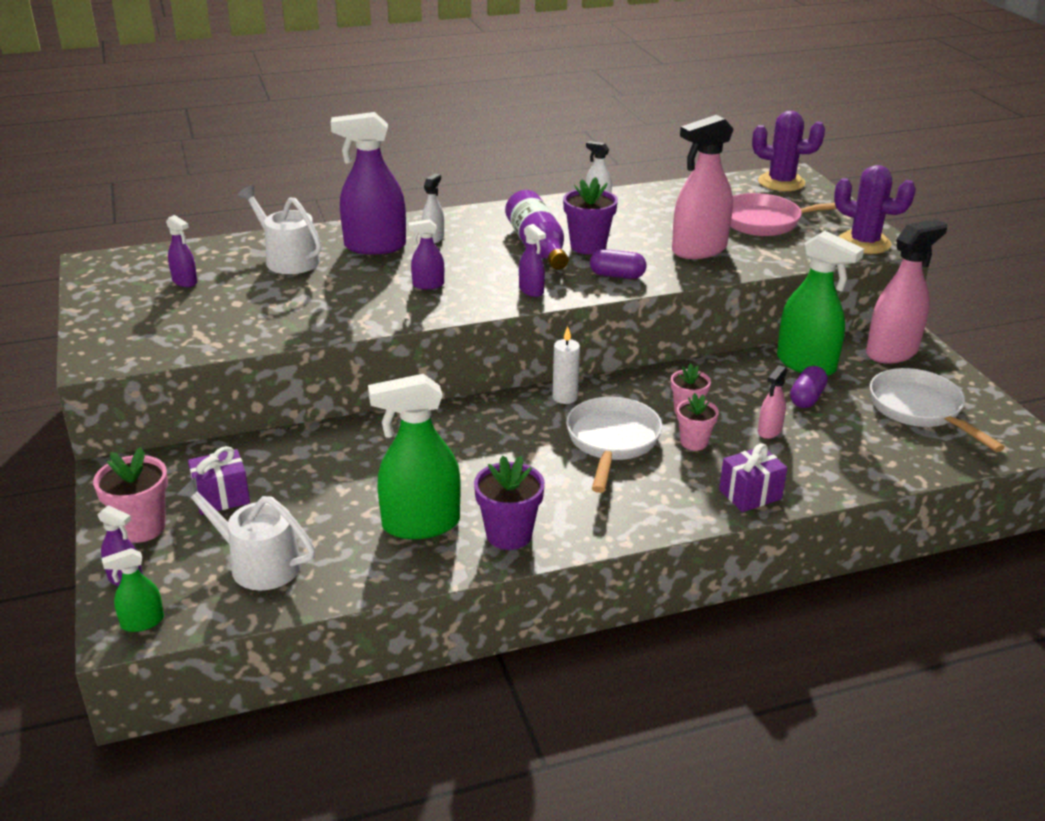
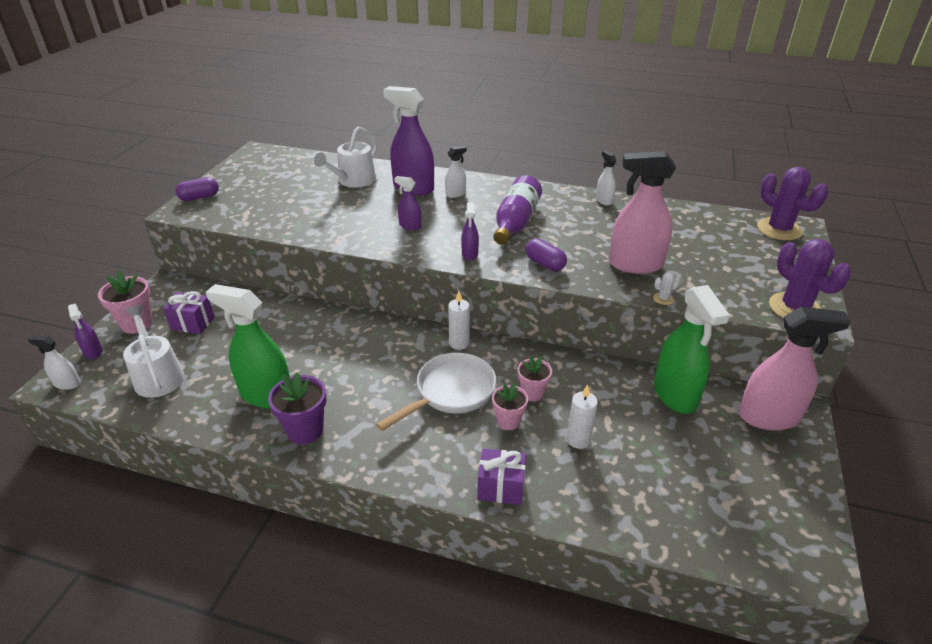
camera: 35 degrees right, 5 degrees up
(142, 622) = (67, 383): green spray bottle -> white spray bottle
(185, 281) = (283, 177): purple spray bottle -> none
(288, 259) = (353, 181): white watering can -> white watering can turned 135 degrees counterclockwise
(588, 246) = (552, 233): purple flower pot -> none
(757, 270) = (663, 299): none -> white cactus
(767, 222) = (723, 260): pink pan -> none
(769, 431) = (578, 440): pink spray bottle -> white candle
(806, 398) = (642, 425): purple capsule -> purple capsule (199, 197)
(919, 410) = (735, 484): white pan -> none

